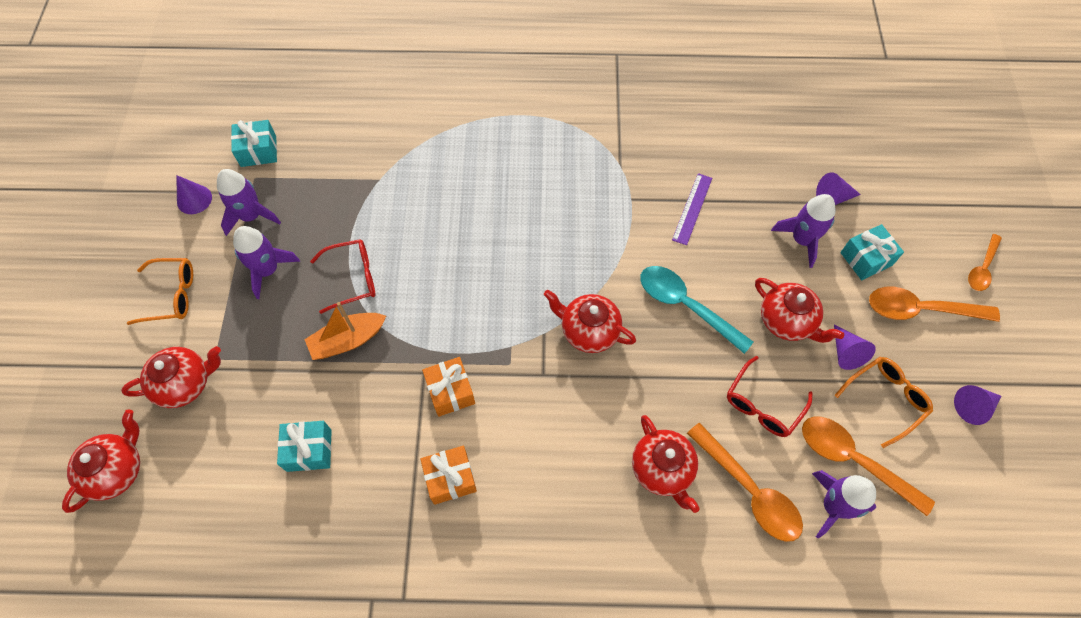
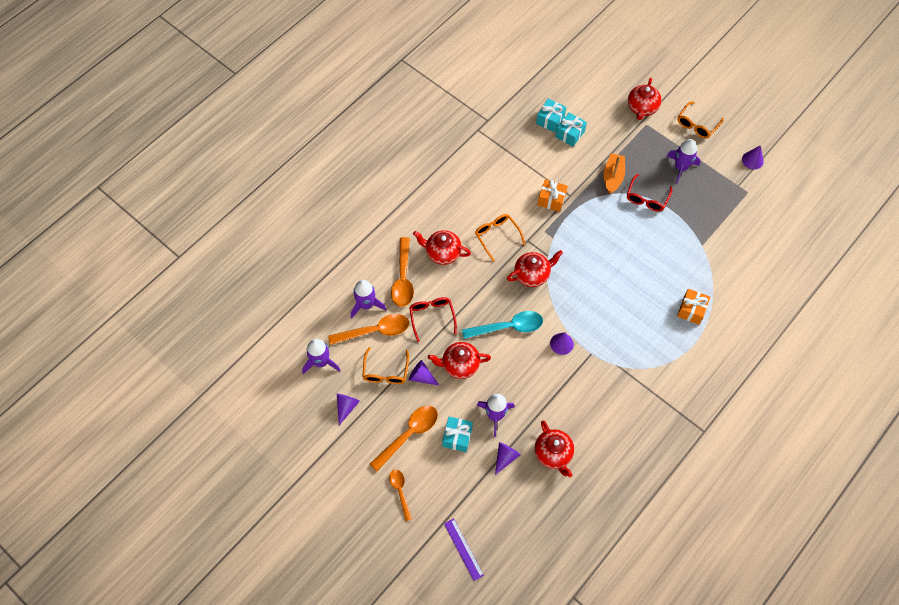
camera: 130 degrees right, 0 degrees up
(117, 470) = (618, 68): red teapot -> red teapot (553, 454)
(251, 216) = (721, 178): purple rocket -> purple rocket (321, 362)
(258, 151) = (766, 203): turquoise gift -> turquoise gift (550, 120)
(450, 478) = (511, 174): orange gift -> orange gift (691, 310)
(571, 418) = (497, 236): none -> orange glasses
(649, 235) = (561, 343): none -> purple cone
(692, 208) = (560, 378): purple ruler -> purple ruler (463, 549)
(749, 490) = (403, 278): orange spoon -> orange spoon turned 90 degrees counterclockwise

